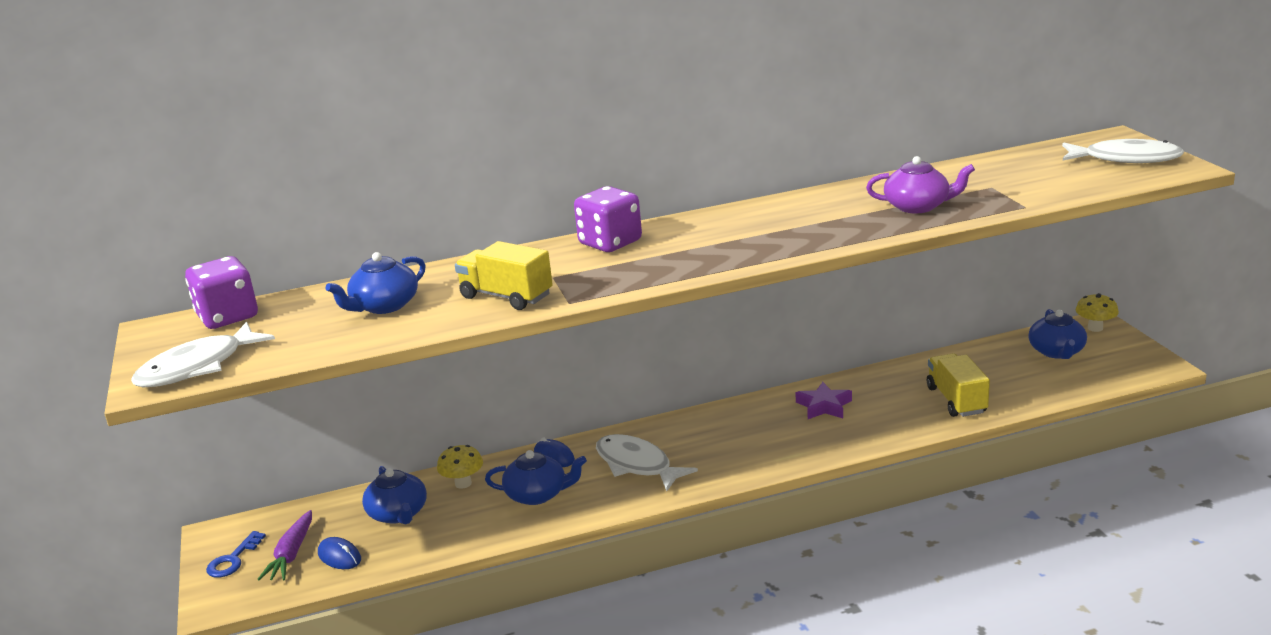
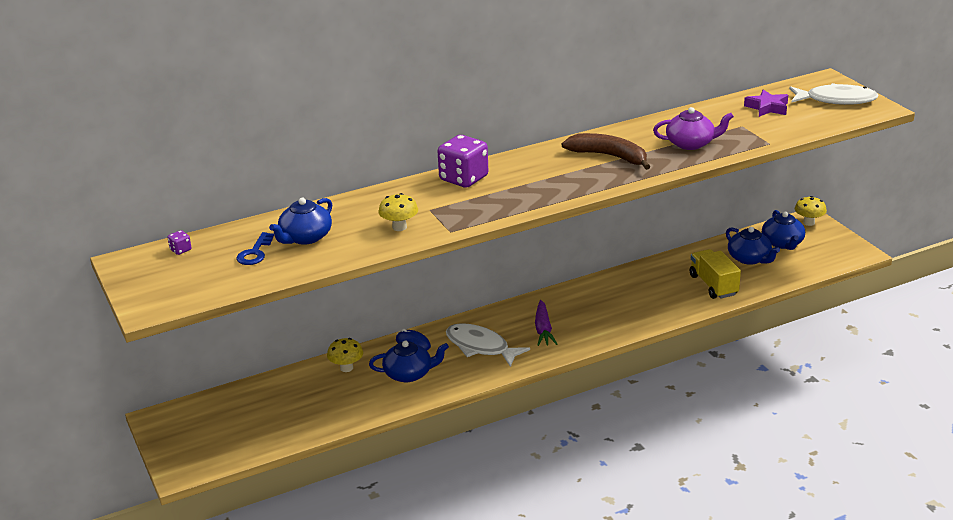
camera: 10 degrees left, 5 degrees up
(197, 367) = (179, 293): white fish -> none
(228, 317) = (180, 250): purple dice -> purple dice, size x0.42
(233, 560) = (181, 437): blue key -> blue key (255, 253)
(291, 554) = (227, 430): purple carrot -> purple carrot (543, 329)
(339, 556) = (267, 430): blue mouse -> none
(398, 514) = (302, 394): blue teapot -> blue teapot (749, 258)
(506, 296) = (399, 227): yellow truck -> yellow mushroom
(806, 220) = (609, 156): none -> brown banana
(824, 406) = (614, 294): purple star -> purple star (767, 107)

